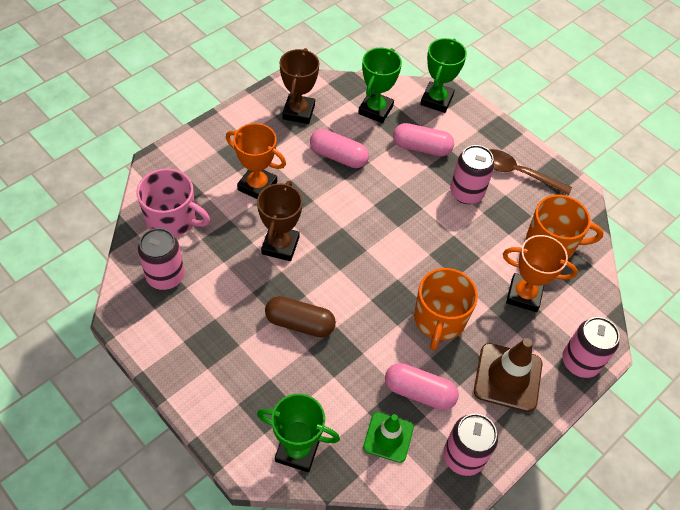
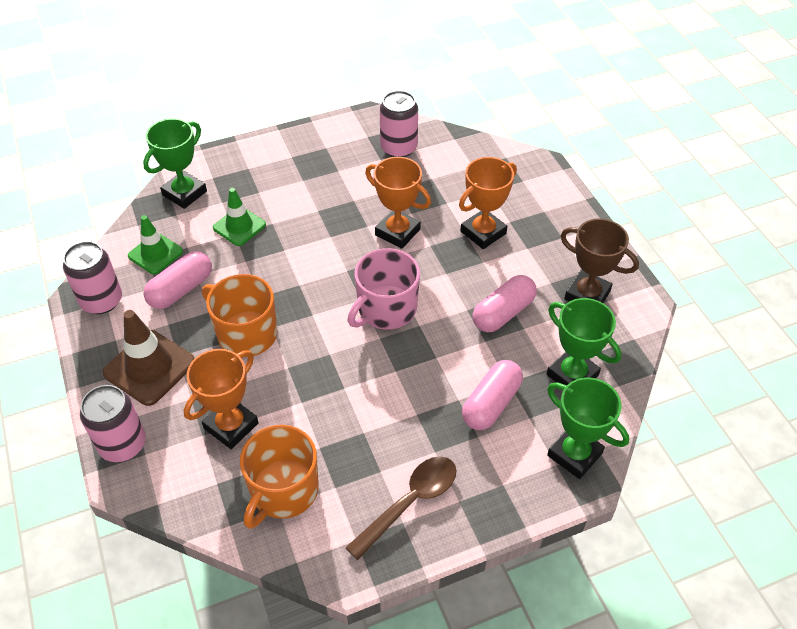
camera: 115 degrees right, 5 degrees down
(172, 219) = (463, 163): pink mug -> pink mug (386, 309)
(280, 245) = (397, 232): brown trophy -> orange trophy
(300, 323) = (302, 224): brown capsule -> none
(323, 376) = (239, 226): none -> green traffic cone
(466, 193) = (400, 426): pink can -> none

